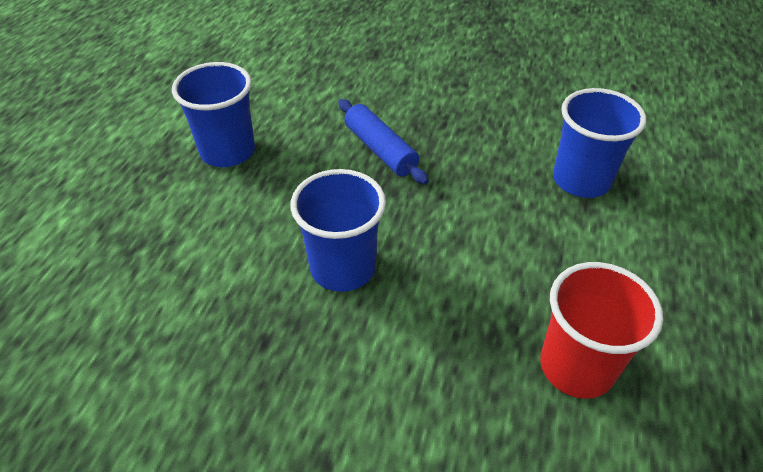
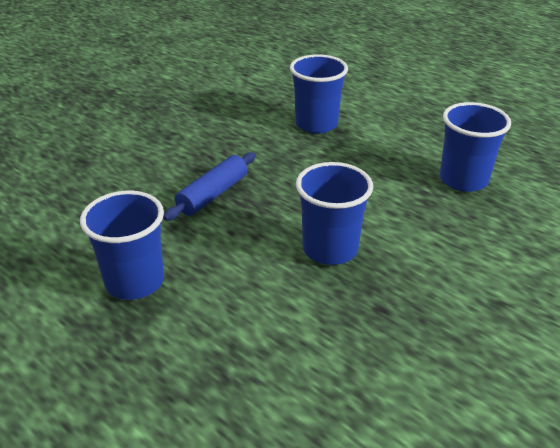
camera: 65 degrees left, 10 degrees down
(380, 150) = (213, 194): blue rolling pin -> blue rolling pin turned 45 degrees counterclockwise
(576, 367) = (463, 180): red cup -> blue cup

